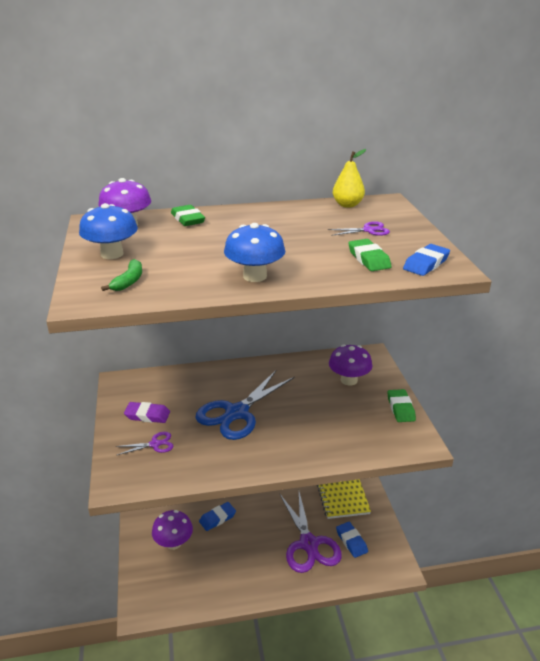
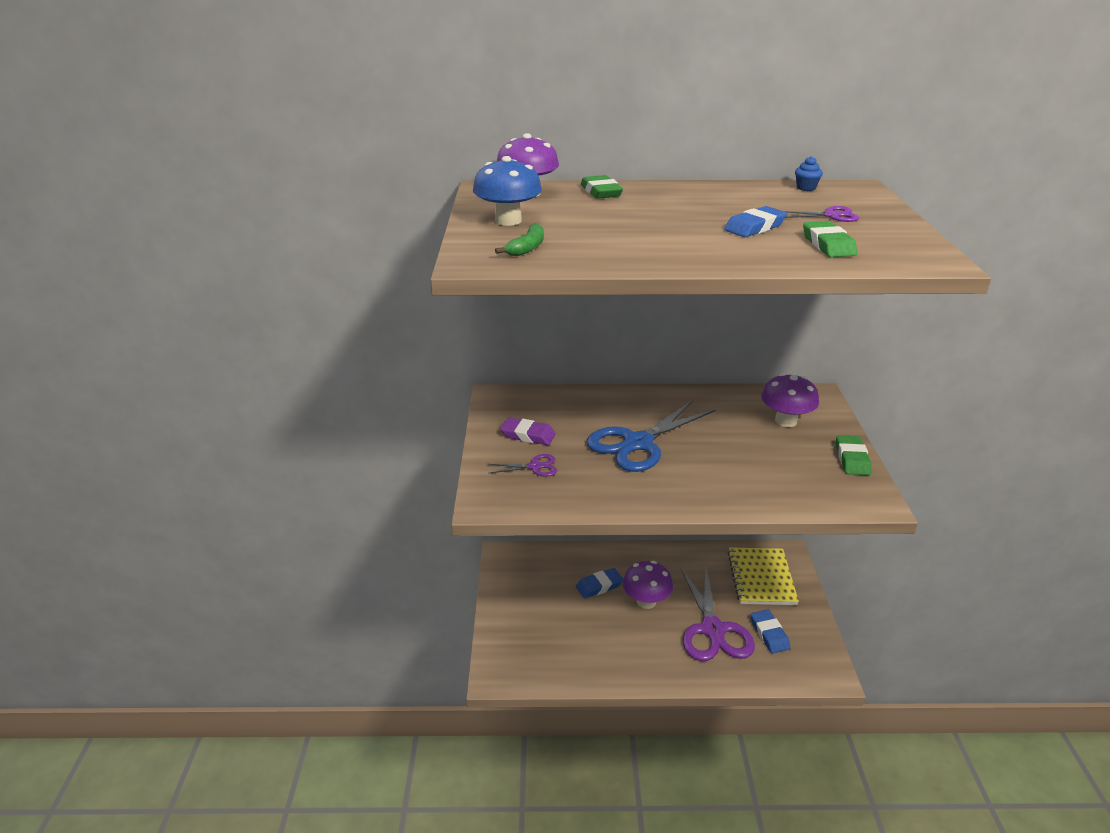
camera: 10 degrees right, 0 degrees up
(173, 543) = (542, 606): purple mushroom -> purple mushroom (646, 601)
(255, 276) = (680, 253): blue mushroom -> none
(347, 205) = (806, 188): yellow pear -> blue cupcake
(426, 264) = (904, 254): blue eraser -> blue eraser (755, 227)

